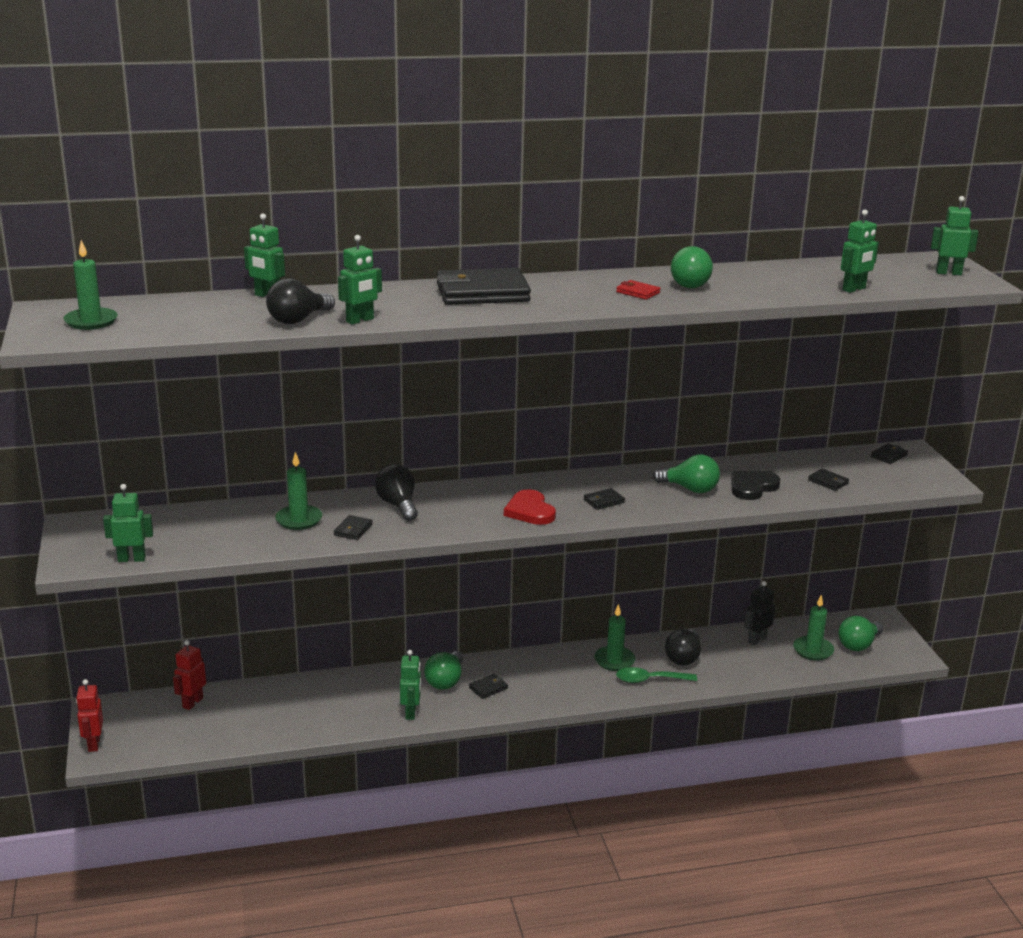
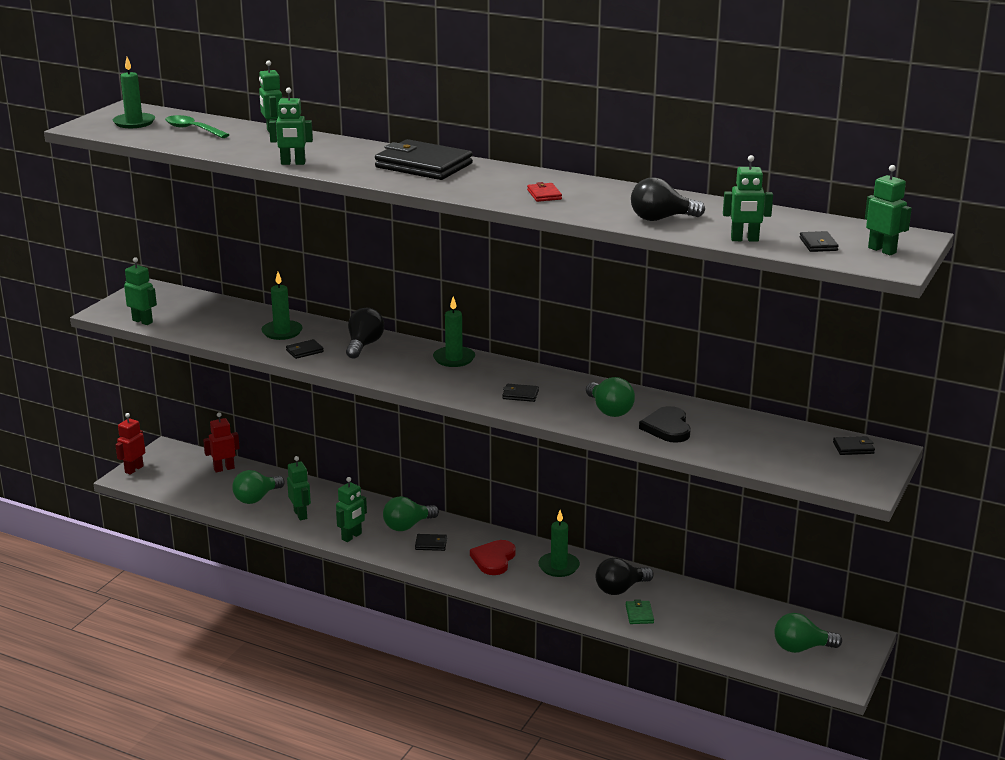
camera: 40 degrees right, 0 degrees up
(298, 320) = (255, 153): black light bulb -> black light bulb (661, 219)
(334, 713) = (300, 514): none -> green robot
(530, 511) = (450, 382): red heart -> red heart (493, 559)
(649, 680) = (565, 593): green spoon -> green spoon (192, 129)
(689, 284) = (605, 199): green light bulb -> green light bulb (256, 498)
(724, 671) = (639, 614): none -> green wallet
(752, 487) = (667, 428): black heart -> black heart turned 90 degrees counterclockwise
(756, 640) = (708, 603): black robot -> none
(813, 650) = (748, 633): green candle -> green candle (454, 359)
(828, 482) = (747, 448): black wallet -> black wallet (818, 244)

